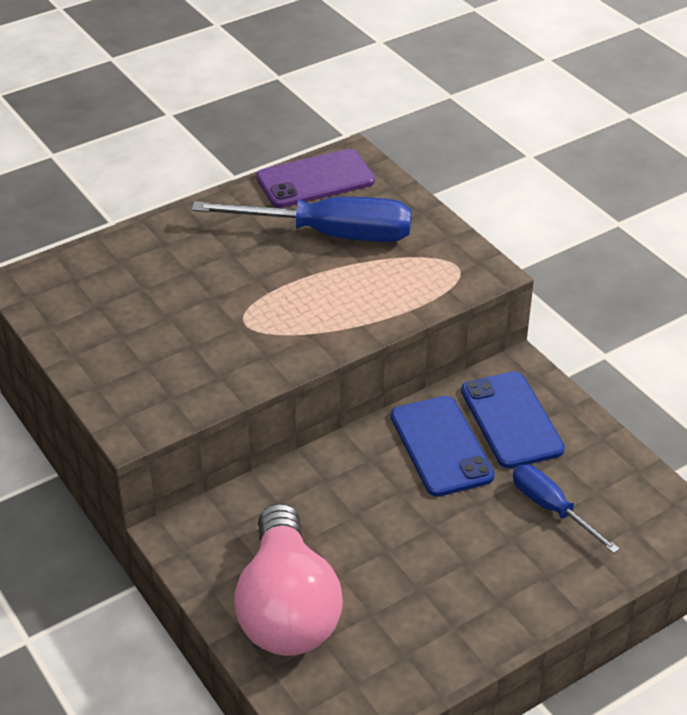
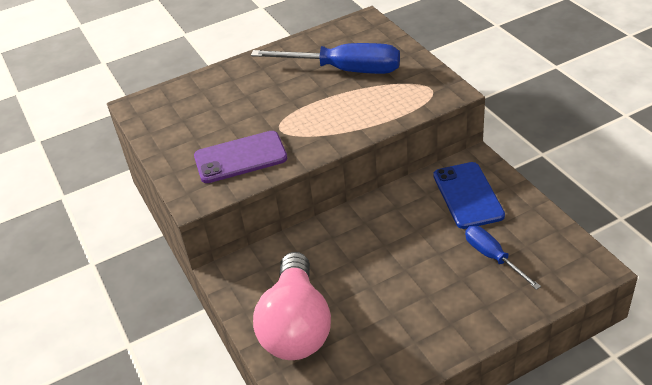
camera: 10 degrees right, 0 degrees up
(315, 179) = (338, 35): purple phone -> purple phone (240, 157)
(441, 446) = (416, 213): blue phone -> none

